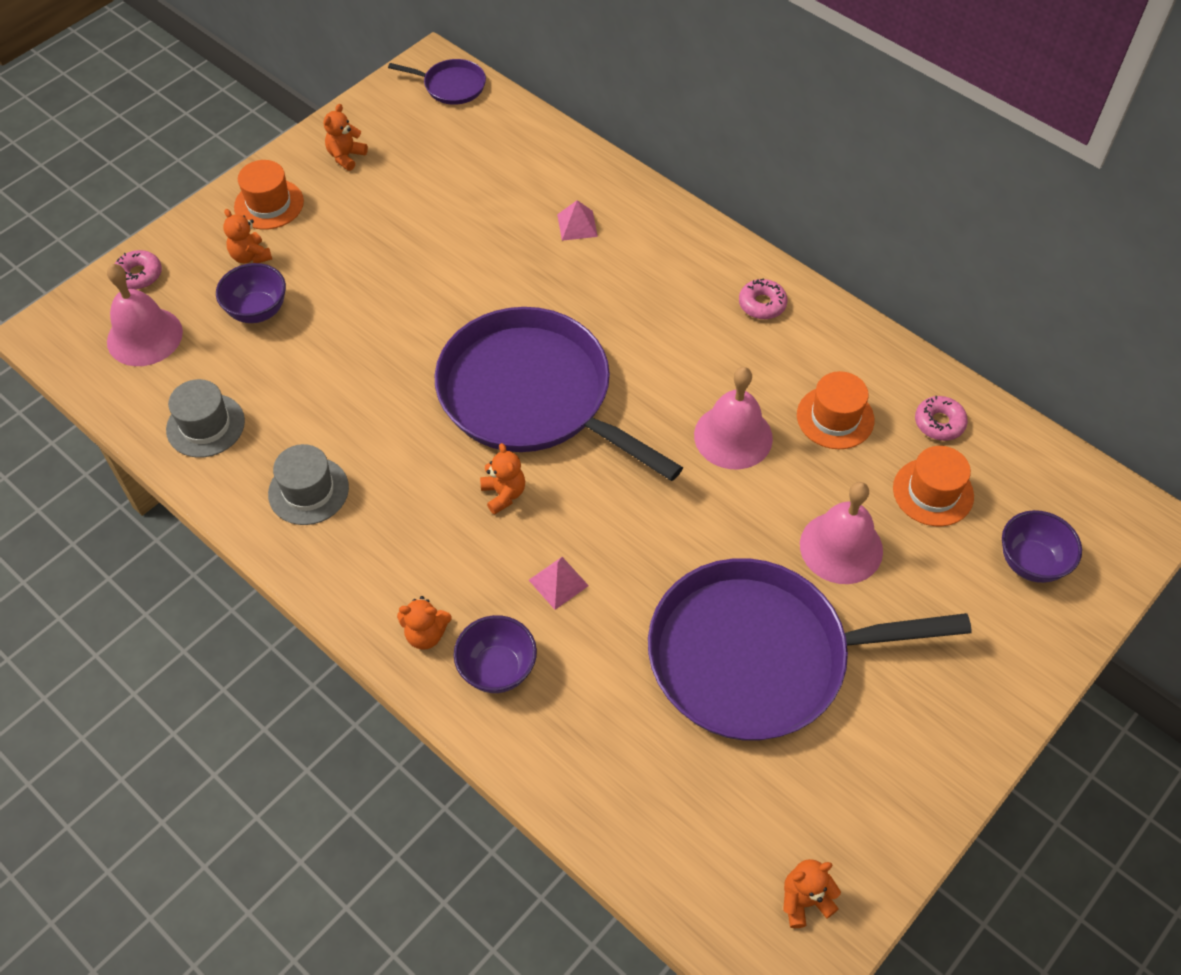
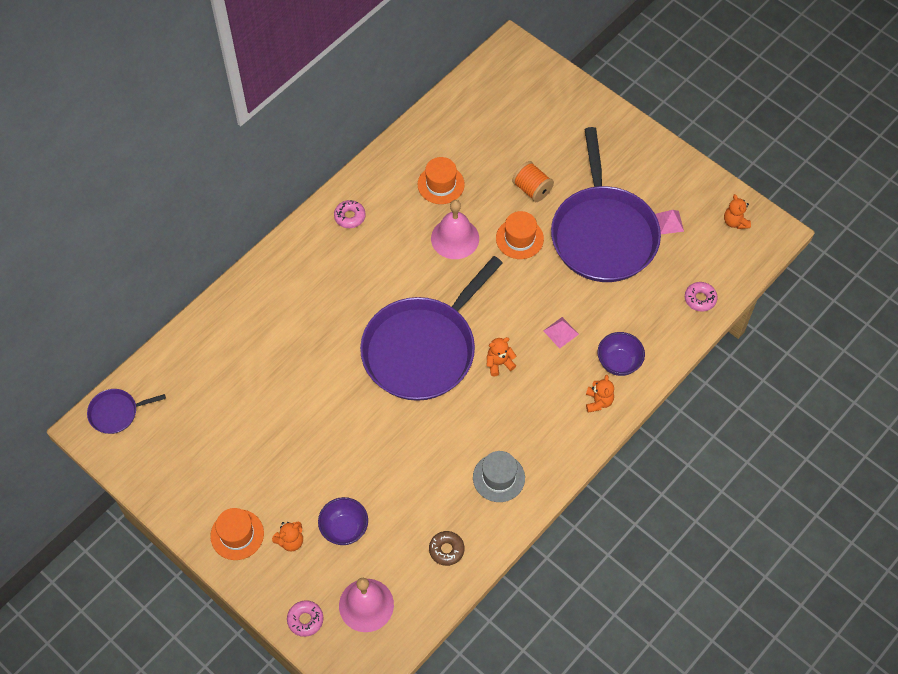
camera: 90 degrees left, 5 degrees up
(205, 425) = (446, 550): grey hat -> brown donut
(346, 156) = (189, 483): orange teddy bear -> none
(451, 86) = (116, 413): purple pan -> purple pan turned 120 degrees counterclockwise
(577, 225) = (273, 324): pink pyramid -> pink pyramid (669, 222)
(841, 547) = (532, 189): pink bell -> orange spool
(933, 492) = (494, 141): orange hat -> orange hat (519, 238)
(939, 423) = (445, 133): pink donut -> pink donut (700, 299)
(1031, 562) = (539, 102): purple bowl -> none

